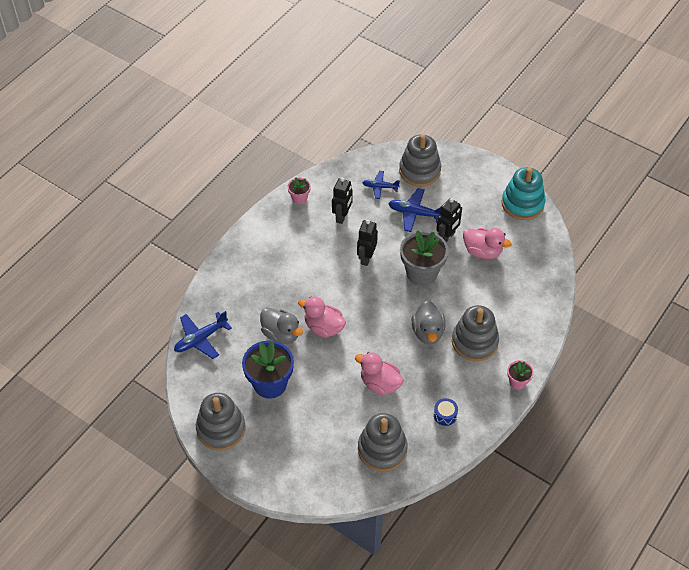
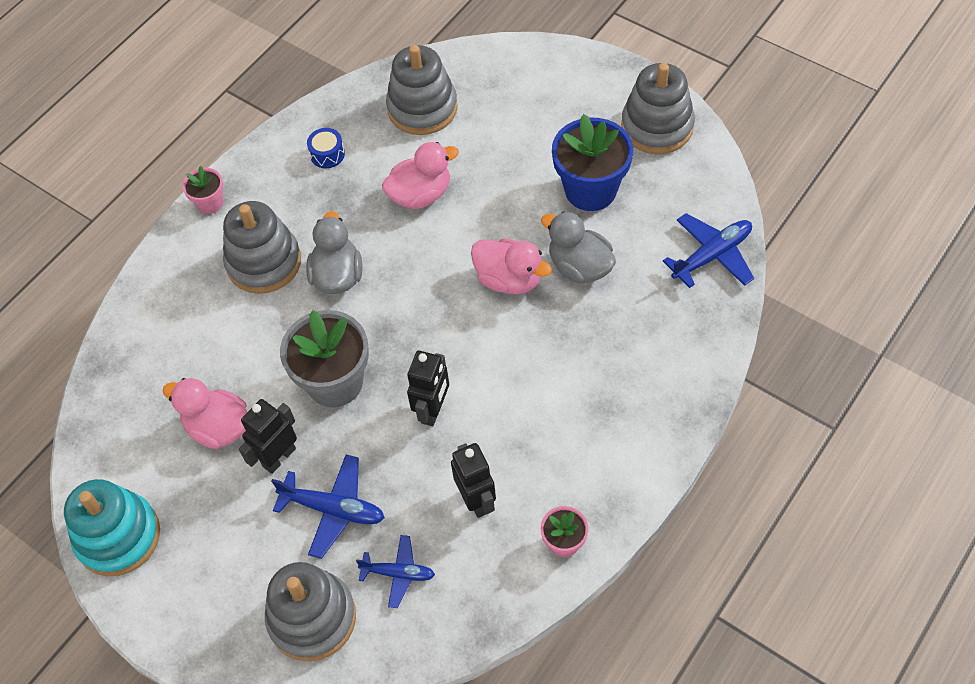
camera: 175 degrees left, 5 degrees up
(342, 216) = (477, 500): black robot -> black robot turned 135 degrees clockwise
(380, 384) = (421, 195): pink duck -> pink duck turned 60 degrees counterclockwise

